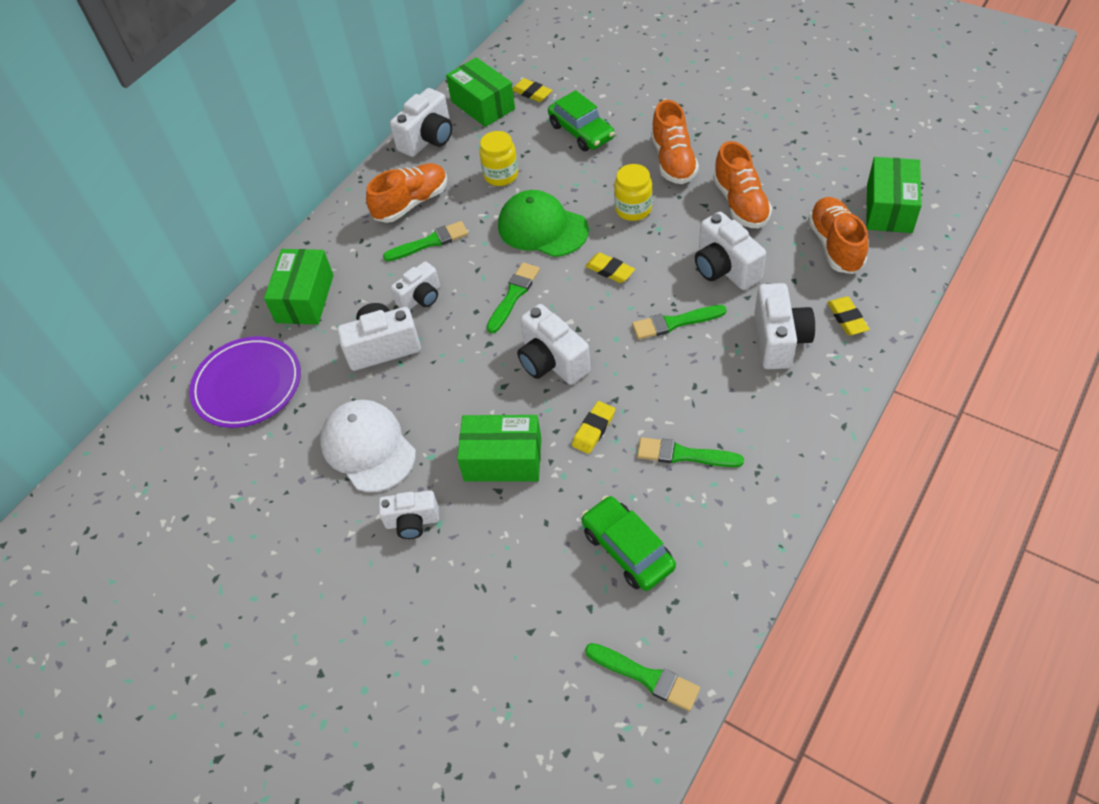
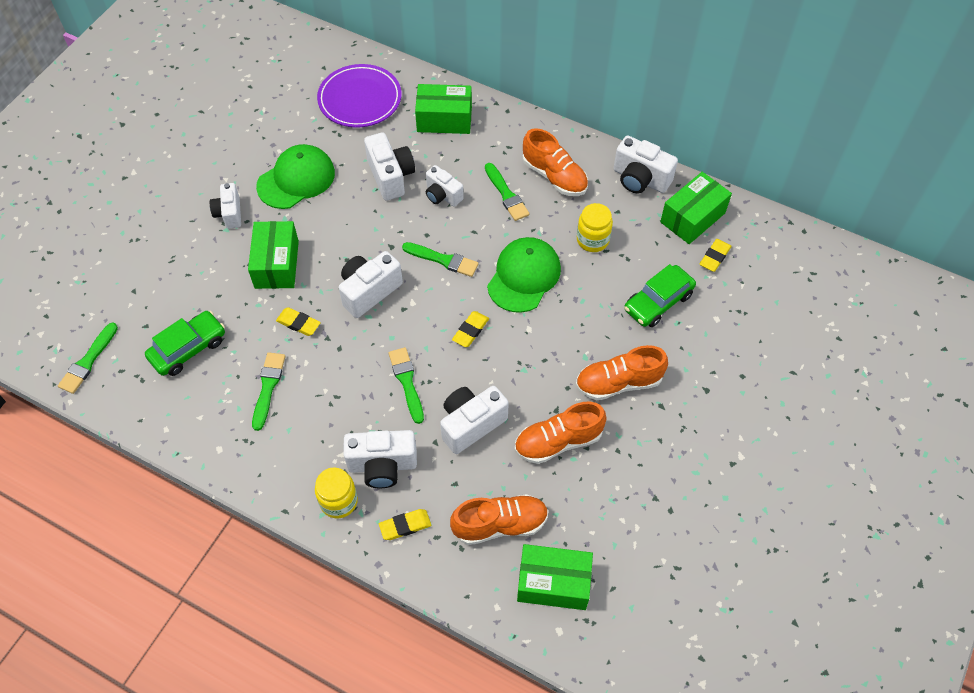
camera: 80 degrees right, 5 degrees up
(368, 447) = (296, 179): white cap -> green cap
(633, 209) = (549, 348): yellow jar -> yellow jar (339, 501)

